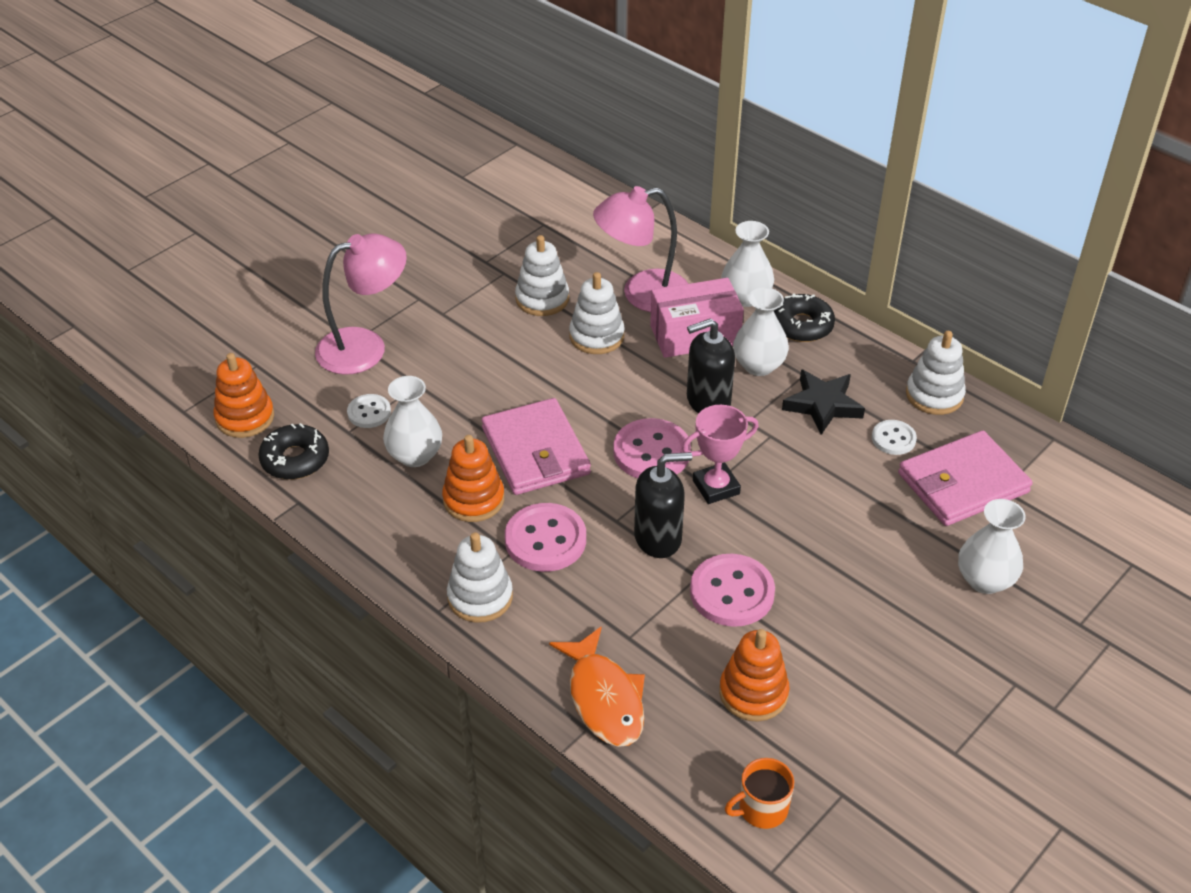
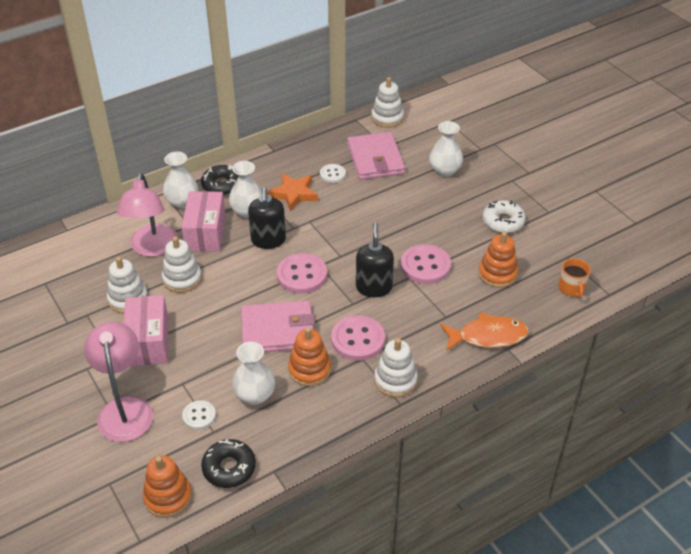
camera: 75 degrees left, 0 degrees up
(476, 337) = (148, 342): none -> pink box
(716, 487) = (342, 253): pink trophy -> none
(822, 405) = (293, 194): black star -> orange star
(891, 684) = (503, 221): none -> white donut
(934, 395) = (305, 150): white stacking toy -> white stacking toy (387, 118)

